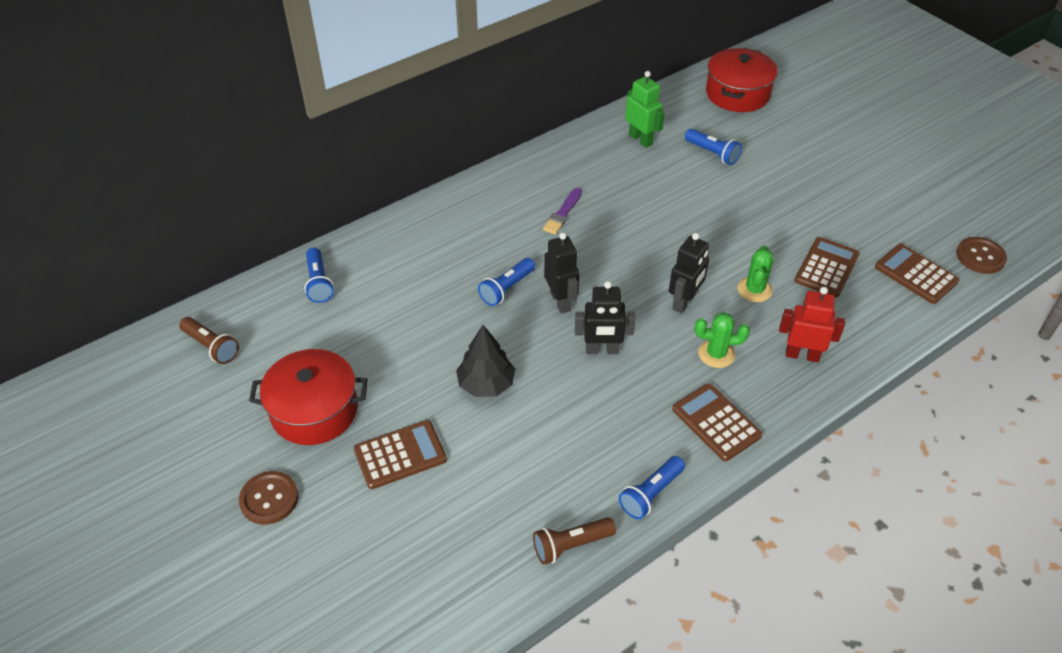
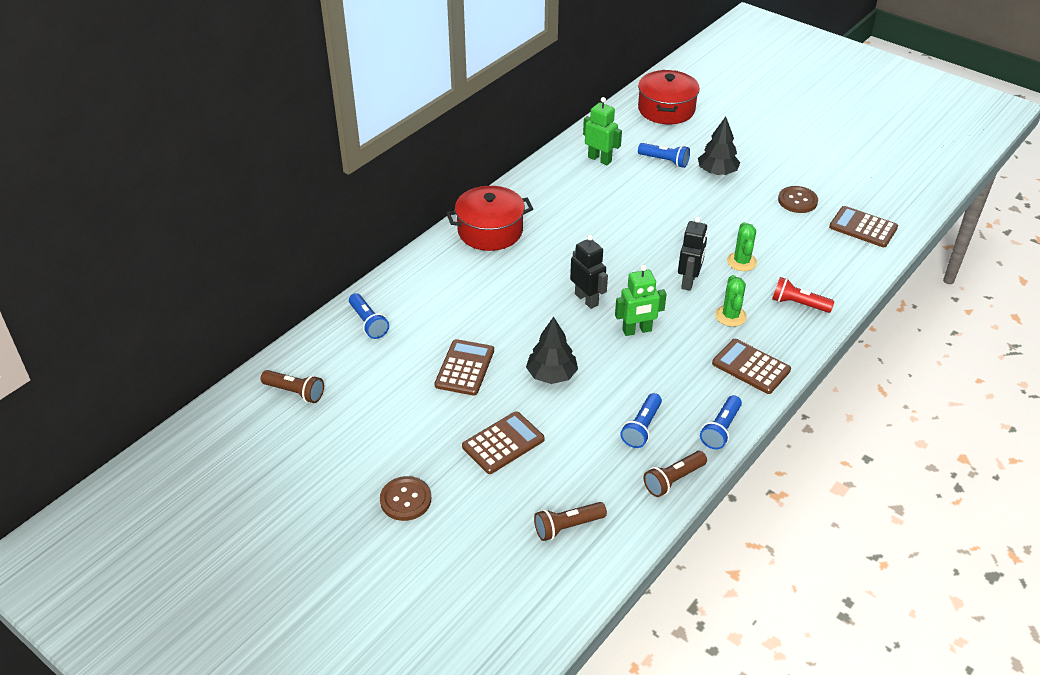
camera: 15 degrees left, 5 degrees down
(314, 410) = (413, 424): red pot -> red pot (490, 231)
(428, 575) = (567, 527): none -> brown flashlight
(506, 289) = (536, 298): blue flashlight -> blue flashlight (641, 428)
(563, 213) = (558, 229): purple brush -> none
(602, 350) = (637, 330): black robot -> green robot
(716, 354) = (730, 316): green cactus -> green cactus turned 75 degrees counterclockwise
(767, 176) = (717, 172): none -> black tree
(802, 355) = (798, 304): red robot -> red flashlight
(826, 268) = (792, 235): brown calculator -> brown calculator (464, 368)
(980, 257) = (907, 205): brown button -> brown button (797, 201)

